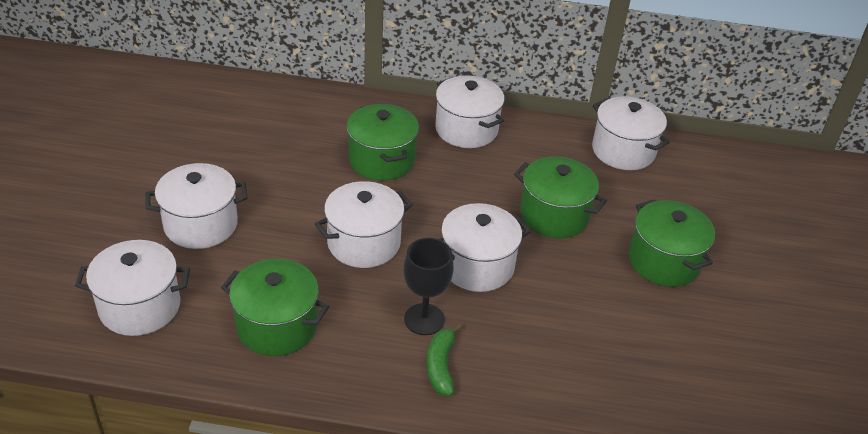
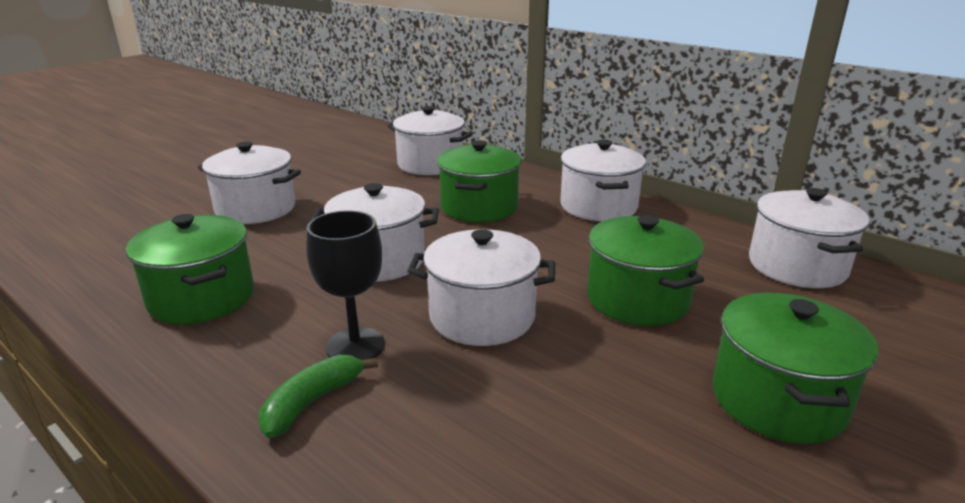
camera: 35 degrees right, 15 degrees down
(140, 307) = (121, 246): white pot -> white pot (430, 164)

